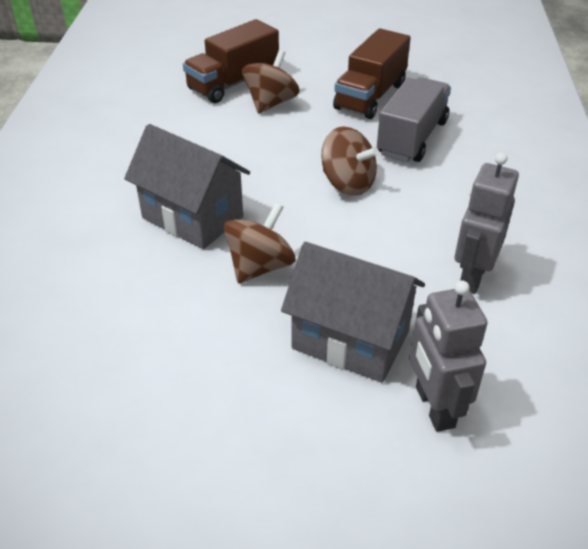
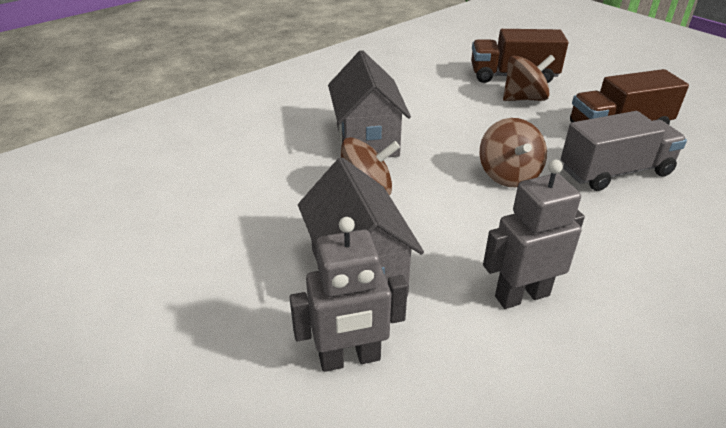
camera: 45 degrees right, 5 degrees down
(434, 407) = (350, 359): grey robot -> grey robot turned 135 degrees counterclockwise

